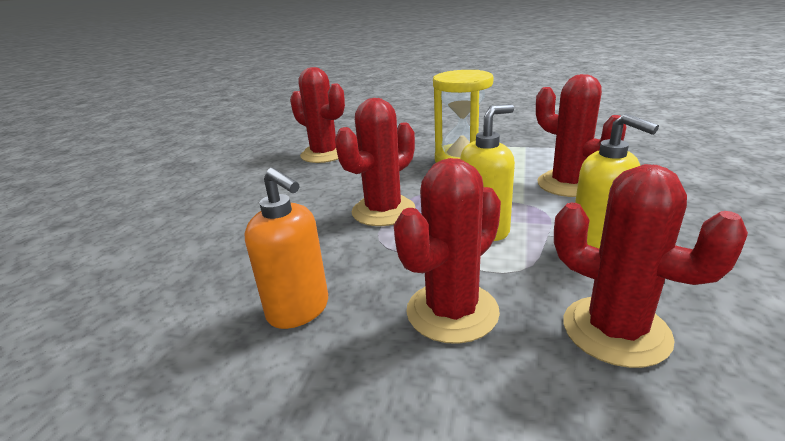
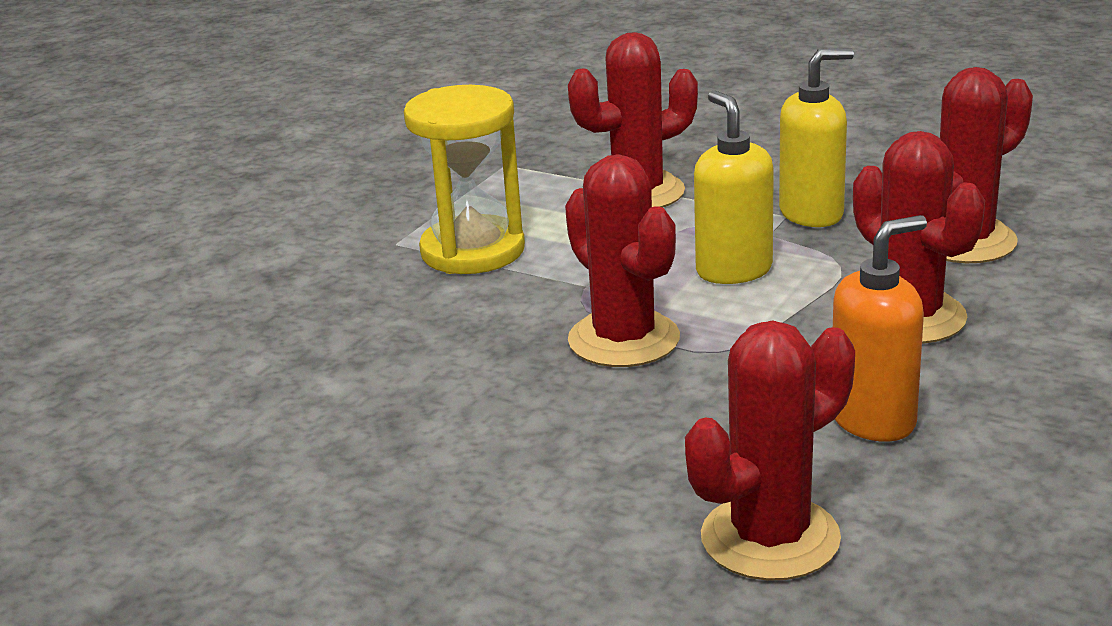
camera: 75 degrees left, 0 degrees up
(324, 154) = (288, 389): red cactus -> red cactus (770, 538)

